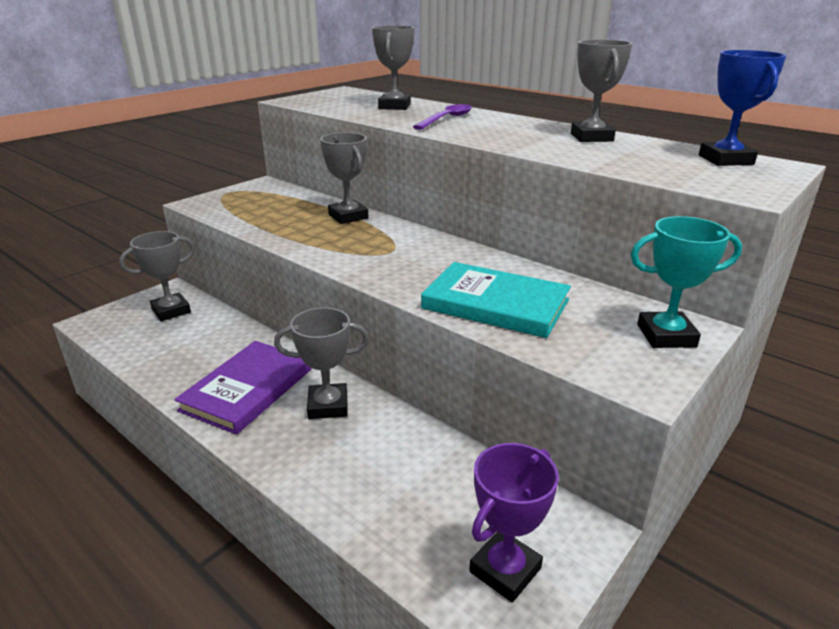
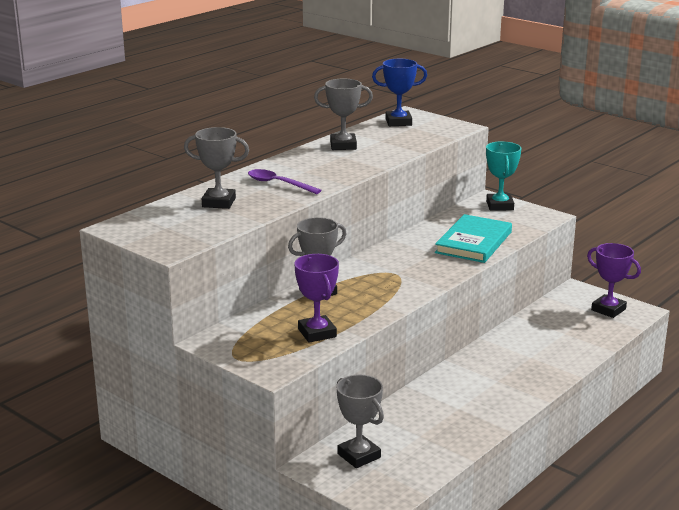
camera: 90 degrees left, 5 degrees down
(248, 389) = (482, 395): purple book -> none
(257, 217) = (317, 333): none -> purple trophy
(328, 406) = (494, 361): grey trophy -> none

